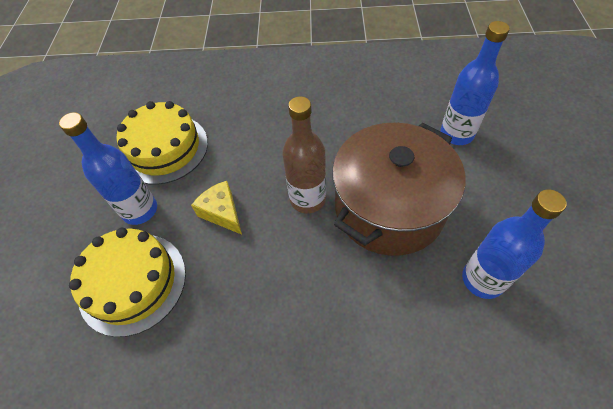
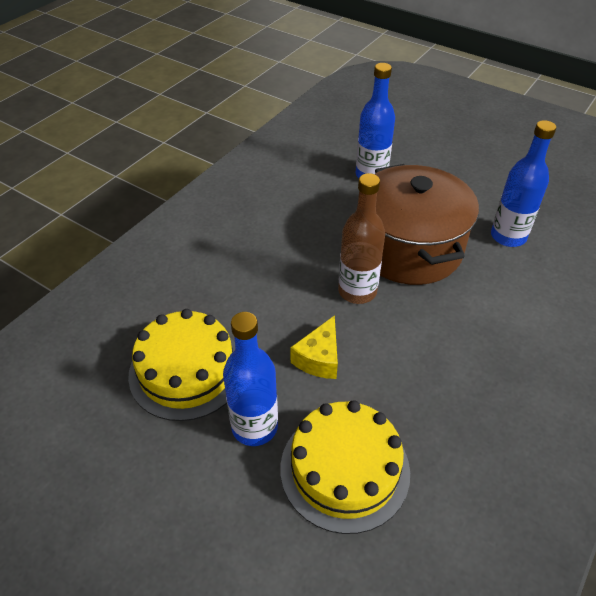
camera: 60 degrees left, 10 degrees down
(222, 213) = (319, 358): yellow cheese -> yellow cheese turned 60 degrees counterclockwise

